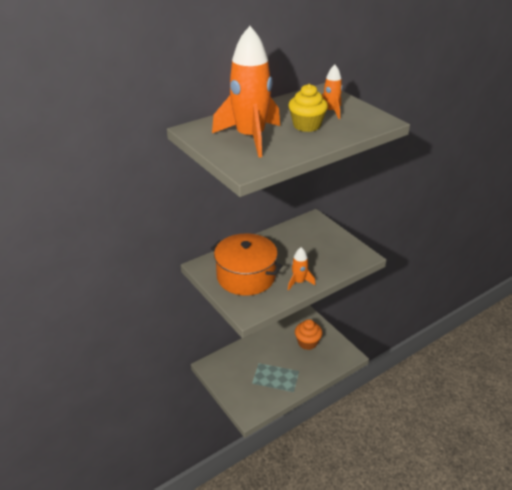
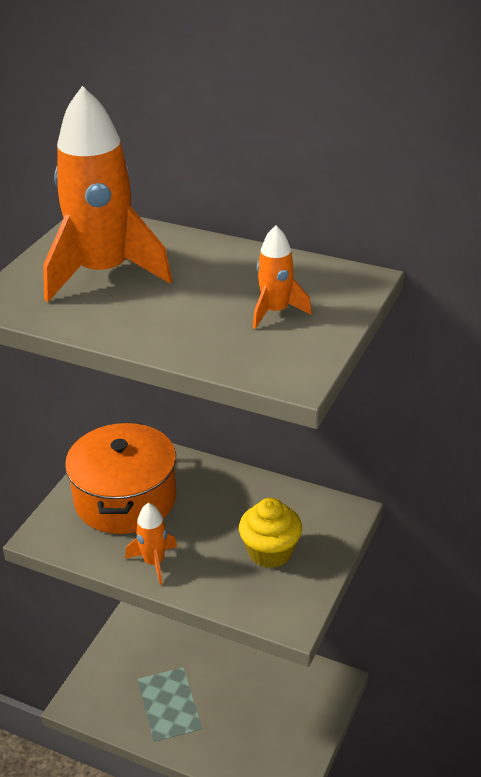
camera: 60 degrees right, 0 degrees up
(306, 125) = (195, 306): yellow cupcake -> yellow cupcake (270, 552)
(307, 342) = (272, 711): orange cupcake -> none

